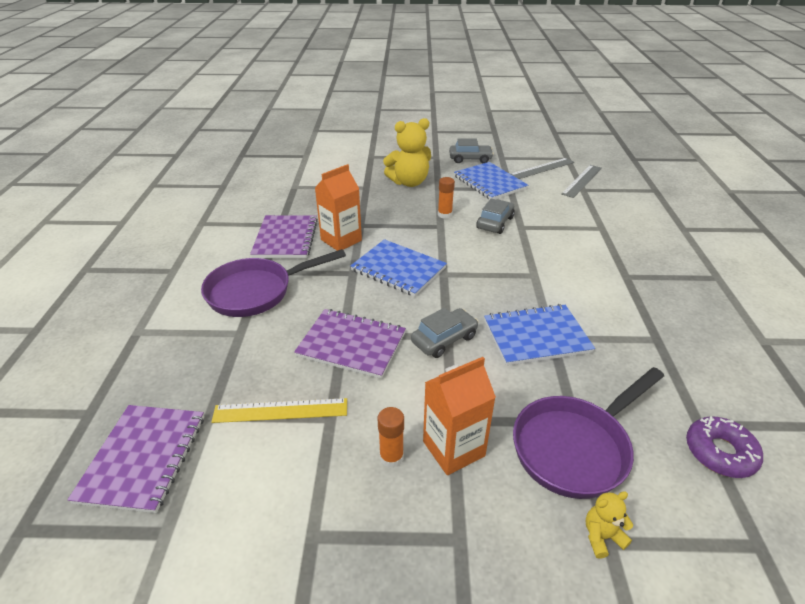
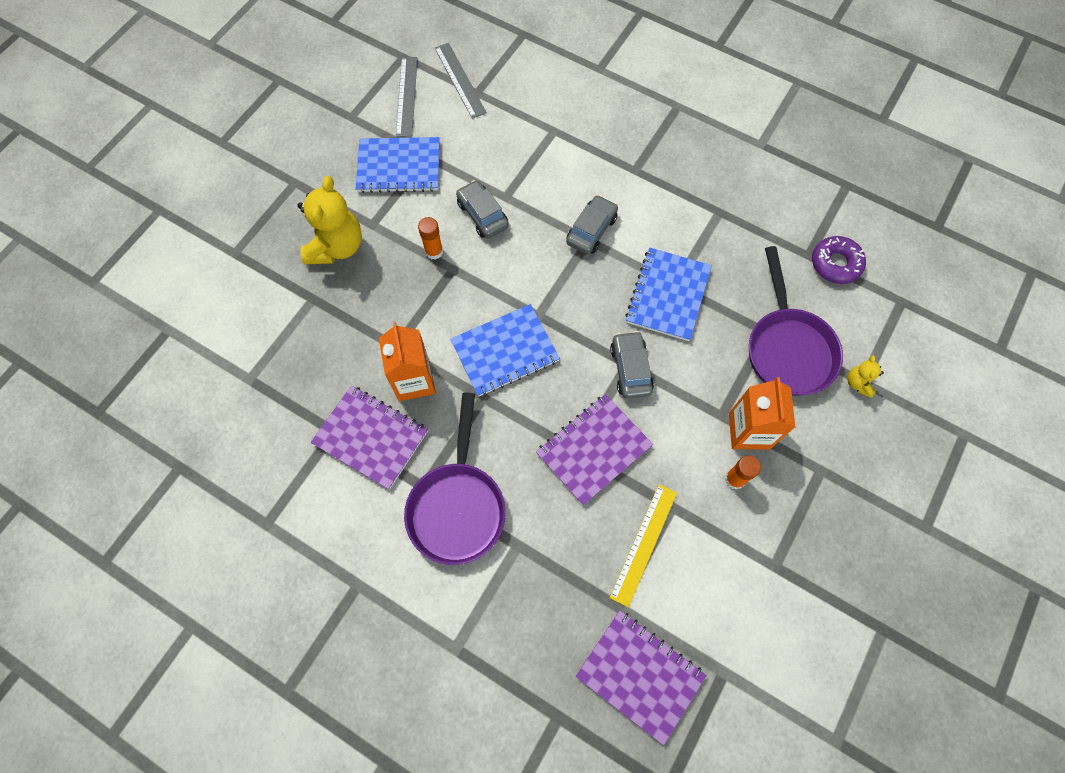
camera: 60 degrees left, 30 degrees up
(470, 159) = (329, 150): grey car -> grey car (591, 230)

